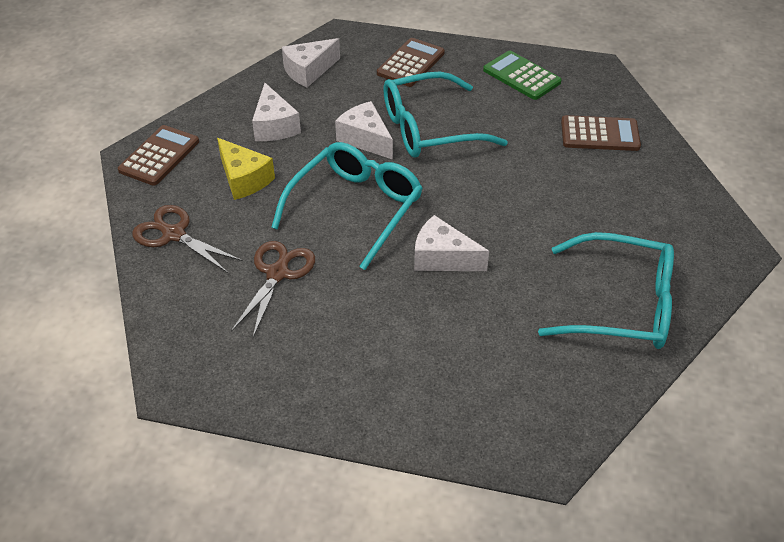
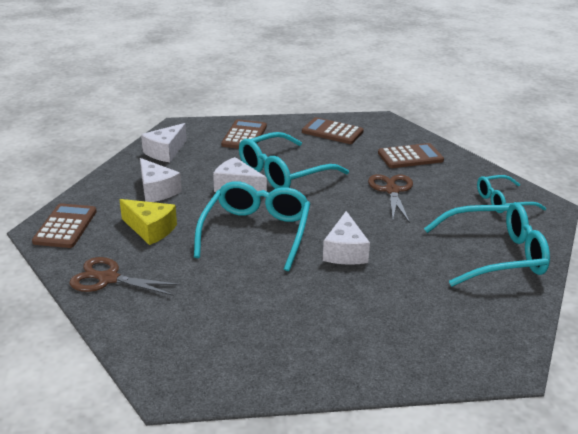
camera: 20 degrees left, 15 degrees down
(277, 274) = (216, 288): brown scissors -> brown scissors (392, 190)
(442, 258) = (345, 251): white cheese -> white cheese turned 90 degrees counterclockwise
(521, 76) = (332, 132): green calculator -> brown calculator
(681, 228) = (503, 201): none -> turquoise glasses

